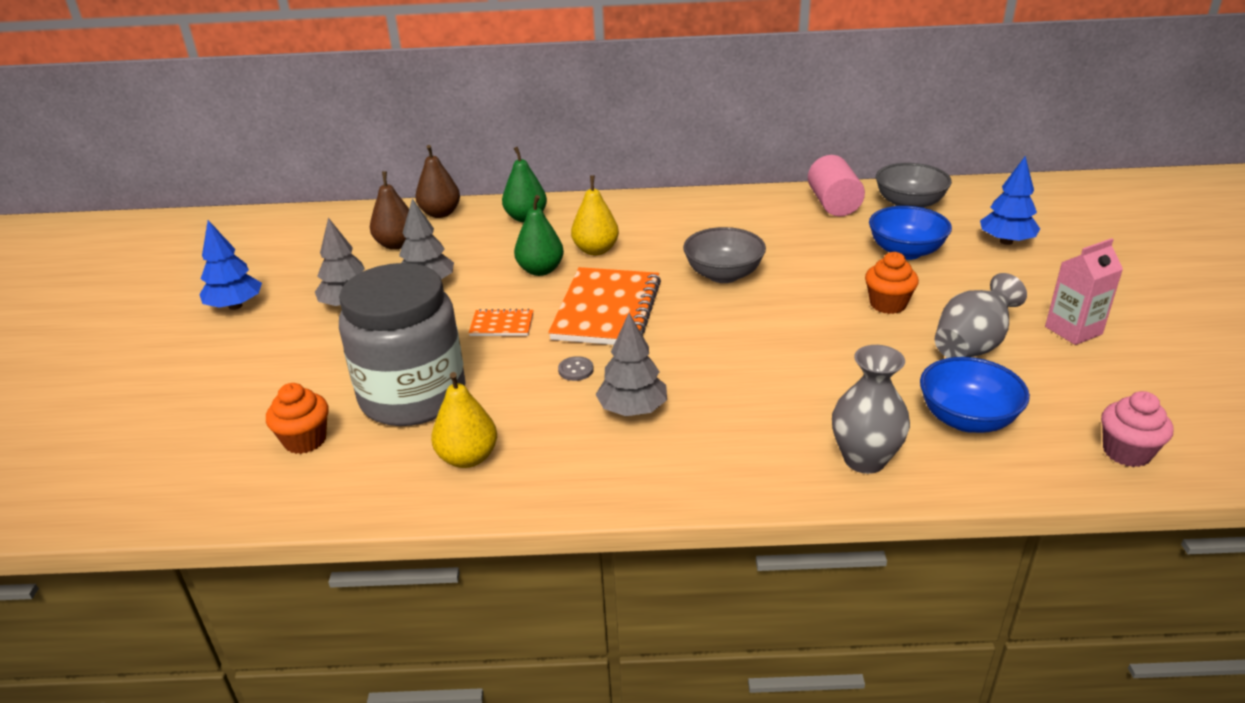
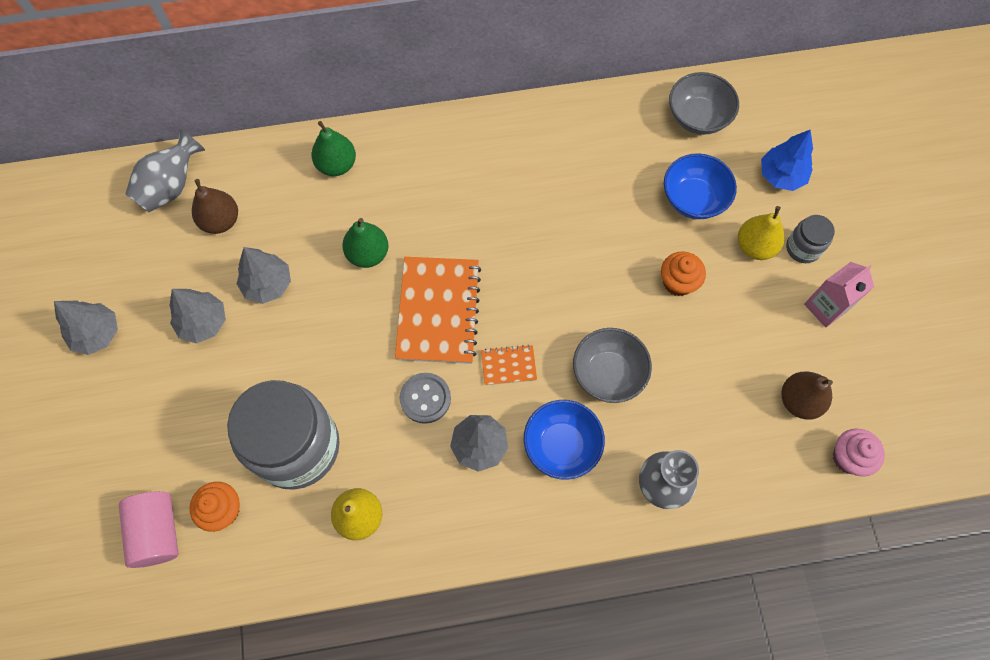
camera: 10 degrees left, 35 degrees up
(235, 306) = (97, 334): blue tree -> grey tree
(440, 213) = (250, 163): brown pear -> brown pear (799, 401)
(502, 325) = (350, 341): orange notebook -> orange notebook (508, 366)
(576, 370) = (425, 398): grey button -> grey button, size x1.73
(596, 250) = (414, 217): yellow pear -> yellow pear (755, 246)
(723, 275) = (535, 248): grey bowl -> grey bowl (608, 373)
(833, 204) = (628, 121): pink cylinder -> pink cylinder (157, 532)
(967, 419) = (736, 431): blue bowl -> blue bowl (561, 445)
(972, 346) = (744, 335): grey vase -> grey vase (171, 186)
(1038, 288) = (803, 248): none -> grey jar

